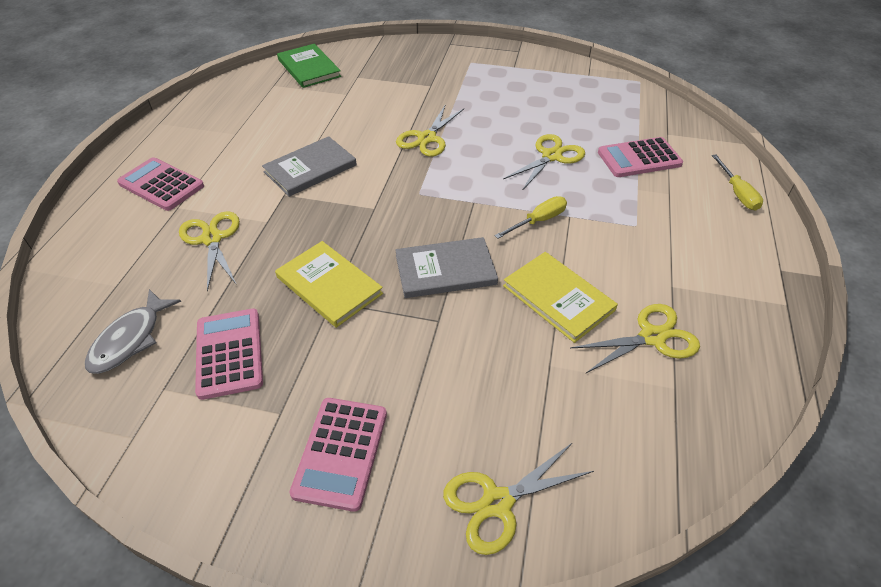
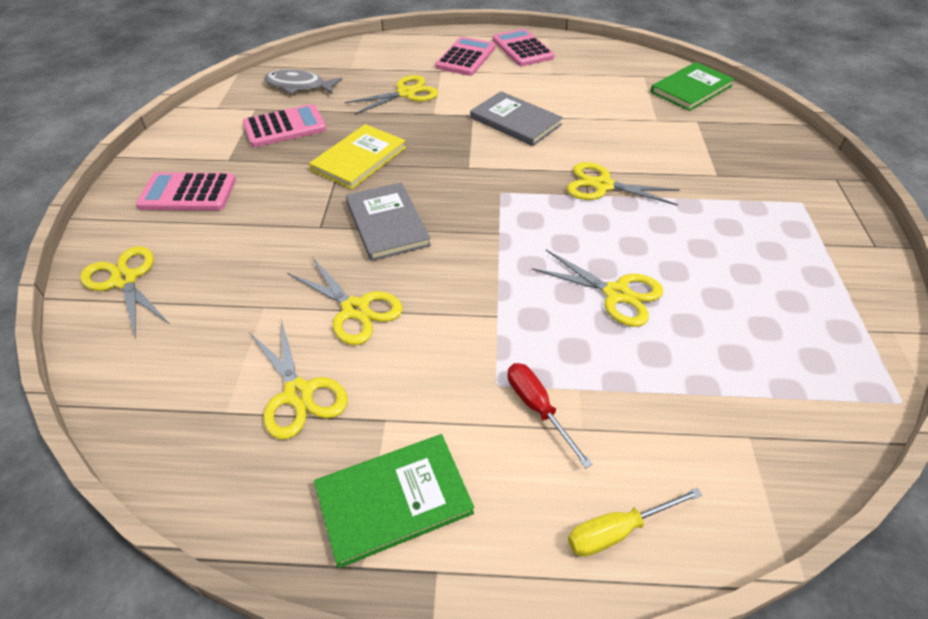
camera: 80 degrees right, 0 degrees up
(538, 221) = (480, 287): yellow screwdriver -> none
(558, 298) = (355, 309): yellow book -> yellow scissors
(639, 158) = (657, 393): pink calculator -> pink calculator (522, 49)
(655, 209) = (537, 408): none -> red screwdriver
(736, 285) = (393, 499): none -> green book

